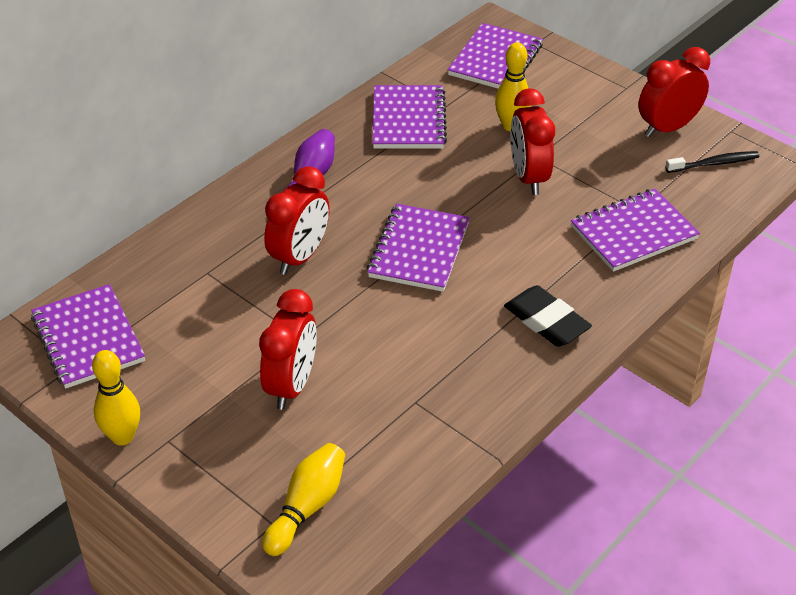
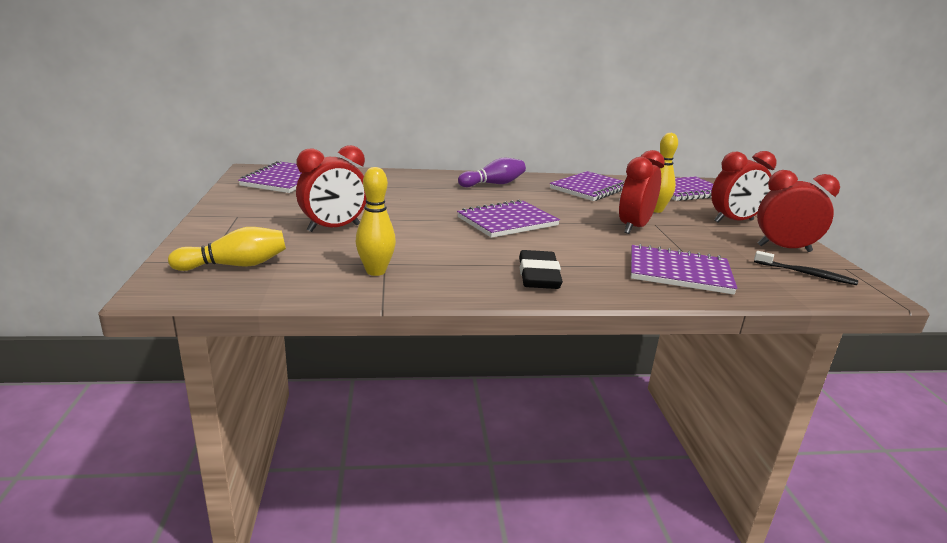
camera: 40 degrees right, 20 degrees down
(122, 437) = (223, 206): yellow bowling pin -> yellow bowling pin (375, 271)
(299, 257) = (435, 199): red clock -> red clock (733, 221)

